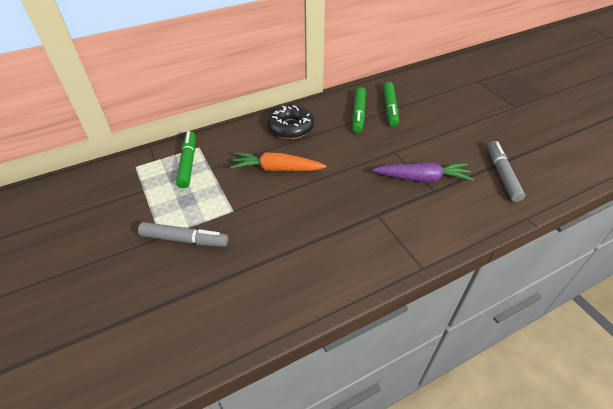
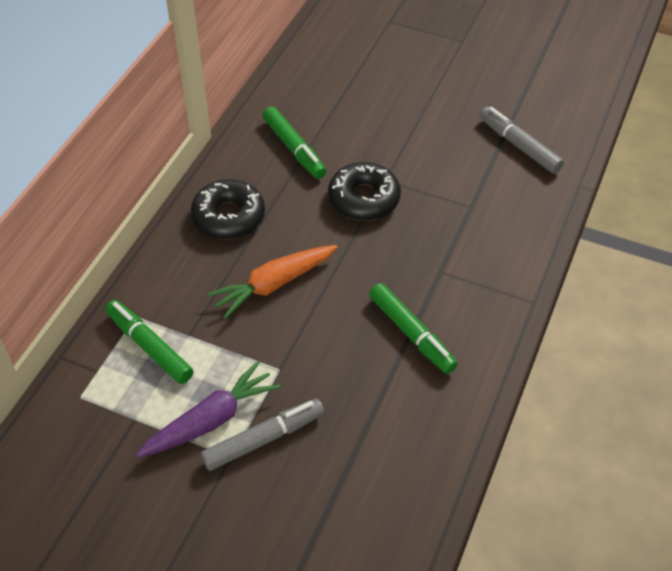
camera: 40 degrees left, 5 degrees up
(371, 154) = (364, 199): none -> black donut
(390, 108) = (324, 119): green marker -> green marker (411, 334)
(422, 178) = (446, 198): purple carrot -> purple carrot (211, 420)

